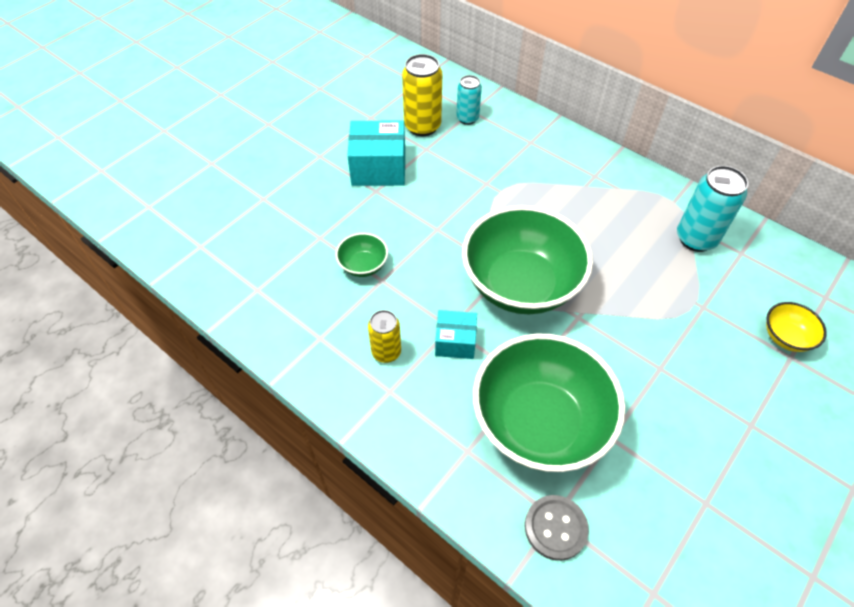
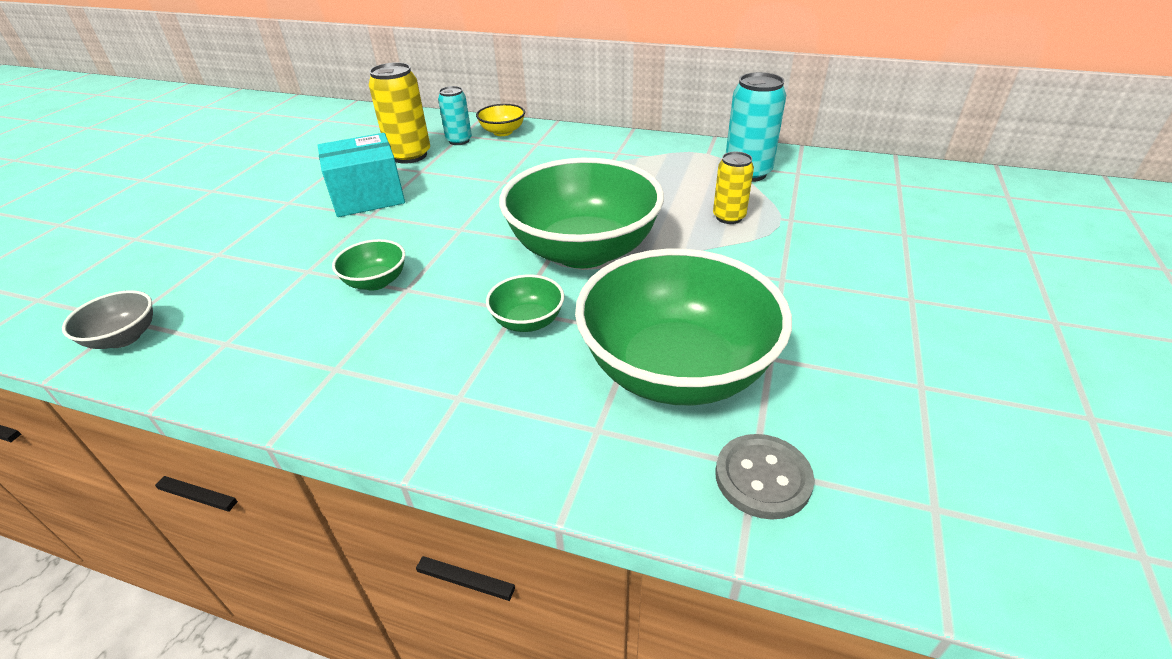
camera: 20 degrees left, 15 degrees down
(197, 262) = (124, 338): none -> grey bowl
(386, 352) = (438, 357): yellow can -> yellow can (729, 217)
(455, 342) = (528, 321): turquoise box -> green bowl
(785, 337) = (887, 221): yellow bowl -> yellow bowl (503, 132)

